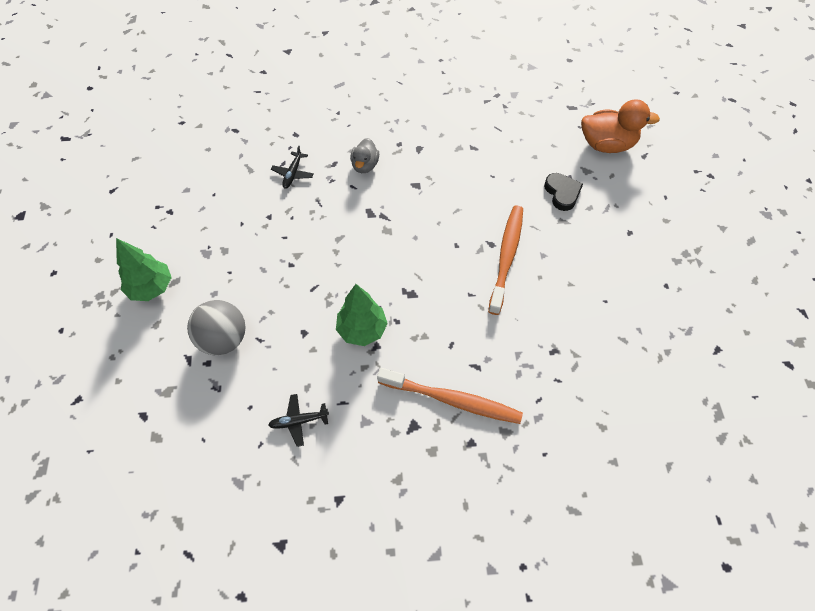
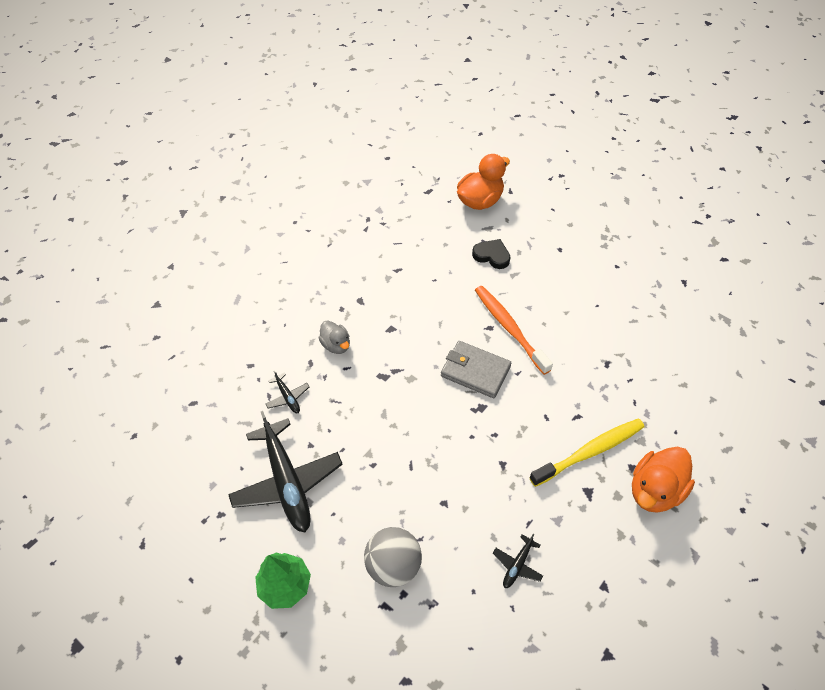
camera: 45 degrees left, 5 degrees down
(228, 226) = (287, 481): none -> black plane
(362, 330) = (480, 462): green tree -> none
(439, 265) = (475, 371): none -> grey wallet
(452, 400) = (589, 452): orange toothbrush -> yellow toothbrush
(467, 477) = (655, 490): none -> orange duck

